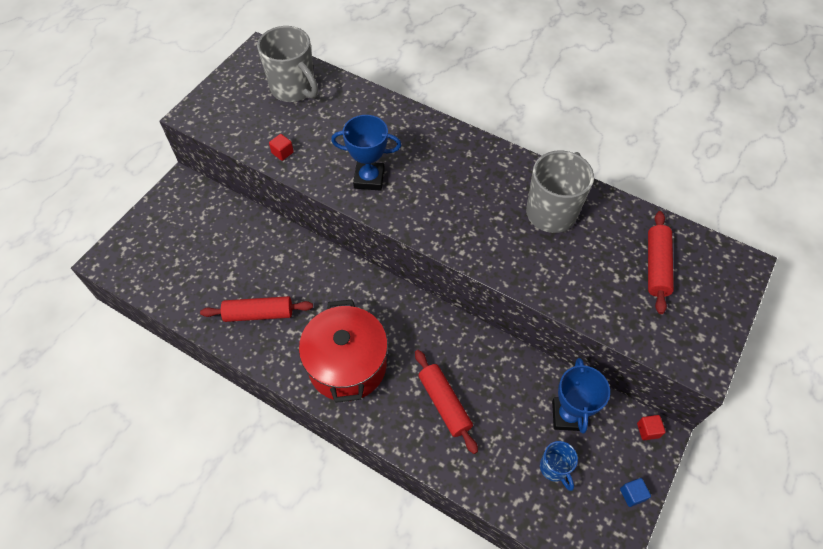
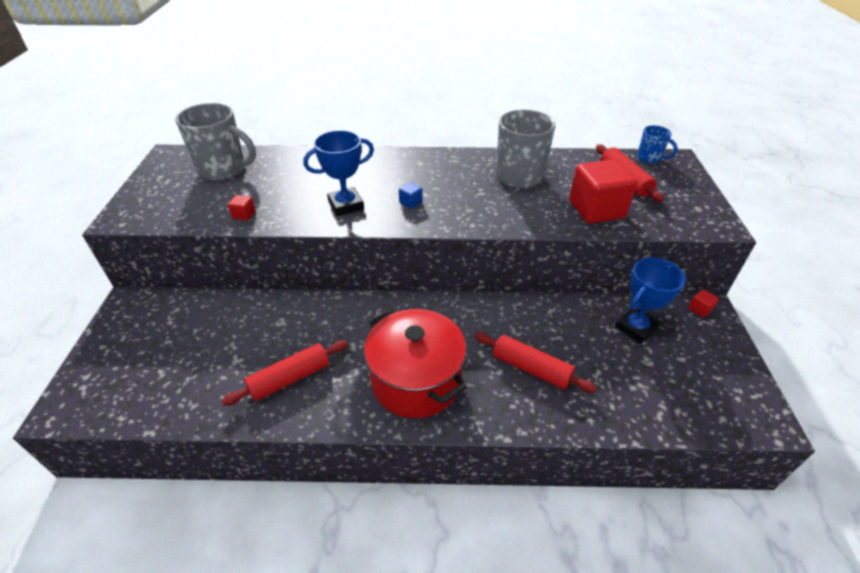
camera: 30 degrees left, 15 degrees down
(554, 468) = (663, 372): blue mug -> blue mug (649, 158)
(568, 415) = (635, 328): blue trophy -> blue trophy turned 75 degrees clockwise
(593, 289) = (596, 209): none -> red cube
(632, 494) = (735, 360): blue cube -> blue cube (410, 202)

